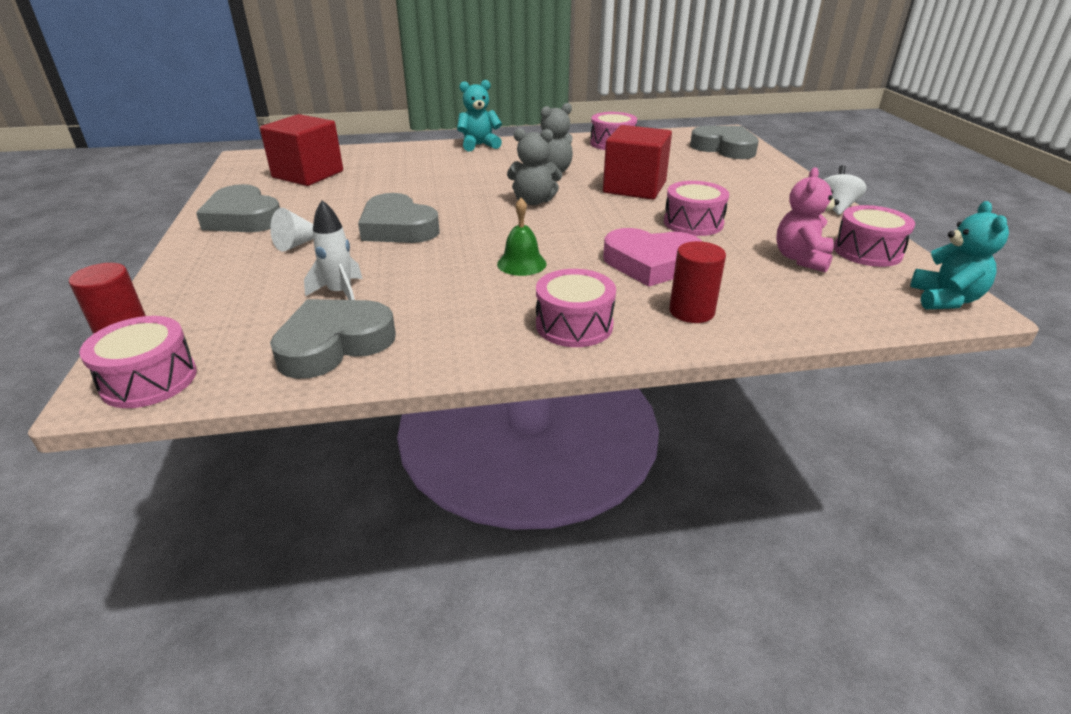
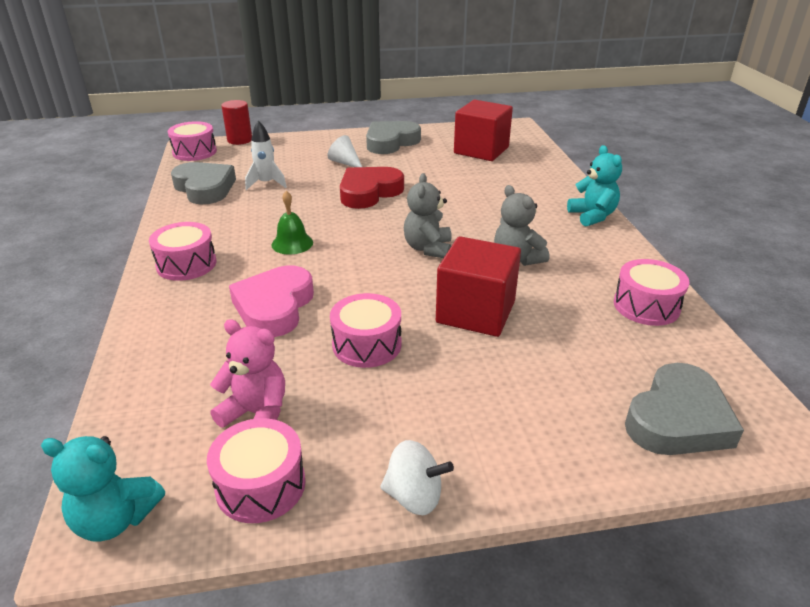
camera: 90 degrees right, 0 degrees up
(398, 228) = (369, 192): grey heart -> red heart
(691, 311) = (179, 320): red cylinder -> none

